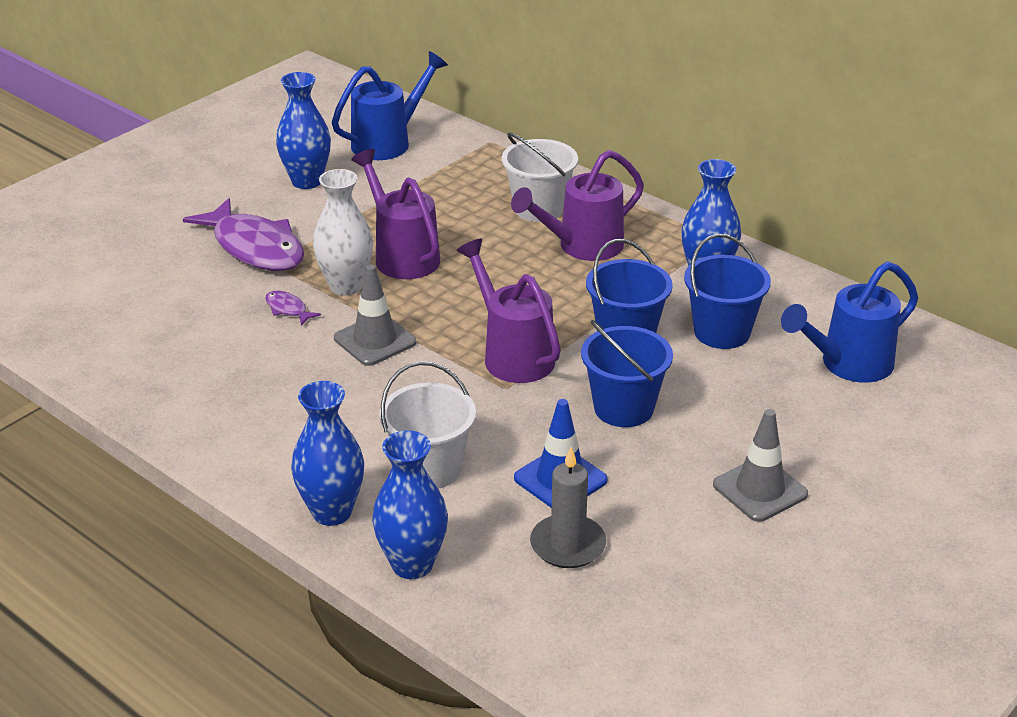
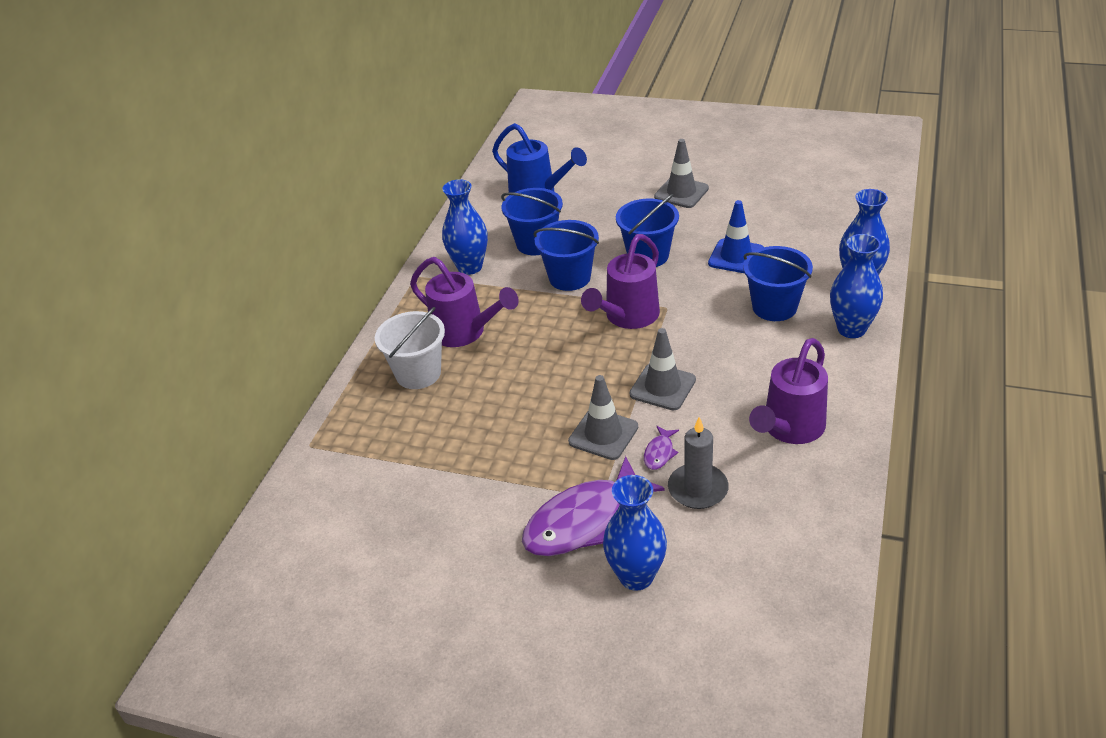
camera: 110 degrees left, 5 degrees up
(255, 248) = (584, 521): purple fish -> purple fish turned 150 degrees counterclockwise
(307, 181) = (445, 542): blue vase -> blue vase (636, 576)
(346, 286) = (603, 434): white vase -> grey traffic cone
(388, 142) = (339, 516): blue watering can -> none
(402, 255) = (537, 421): purple watering can -> purple watering can (789, 429)
(430, 468) = (774, 307): white bucket -> blue bucket
(568, 545) = (787, 237): grey candle -> grey candle (698, 489)

